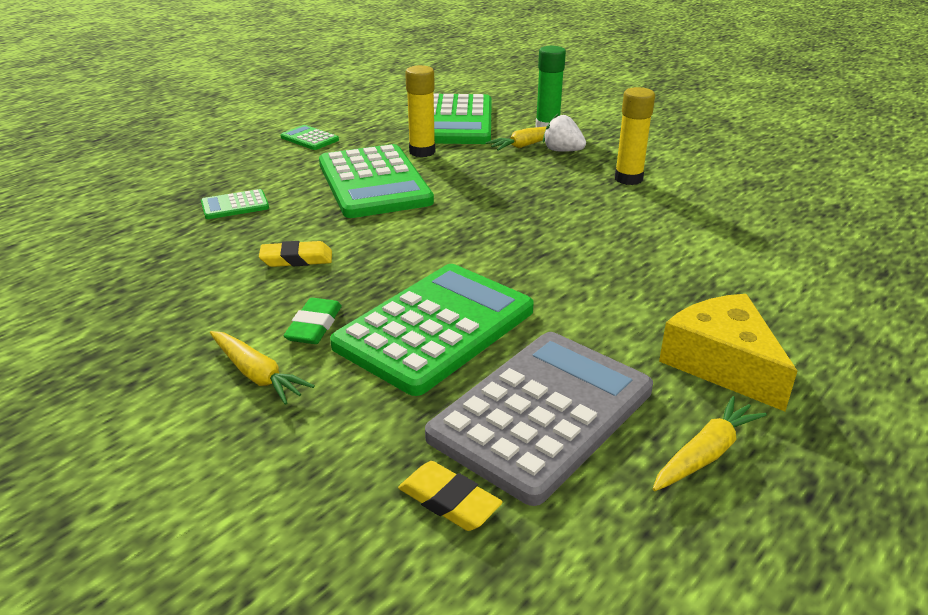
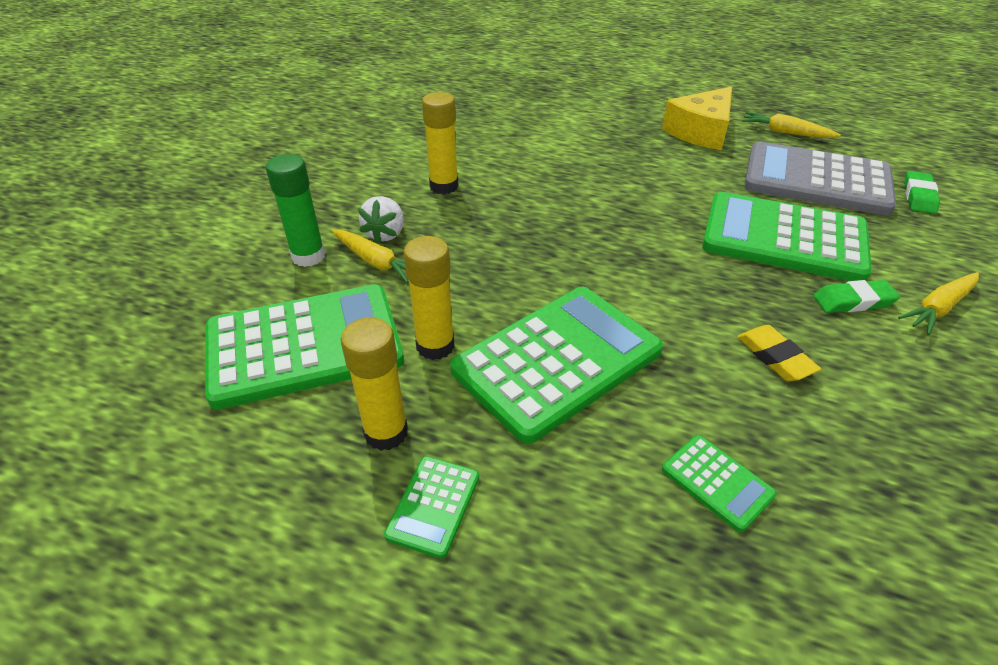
camera: 110 degrees left, 10 degrees up
(257, 374) = (938, 308): yellow carrot -> yellow carrot turned 150 degrees counterclockwise
(366, 134) = (386, 432): none -> yellow glue stick
(449, 501) = (918, 196): yellow eraser -> green eraser

